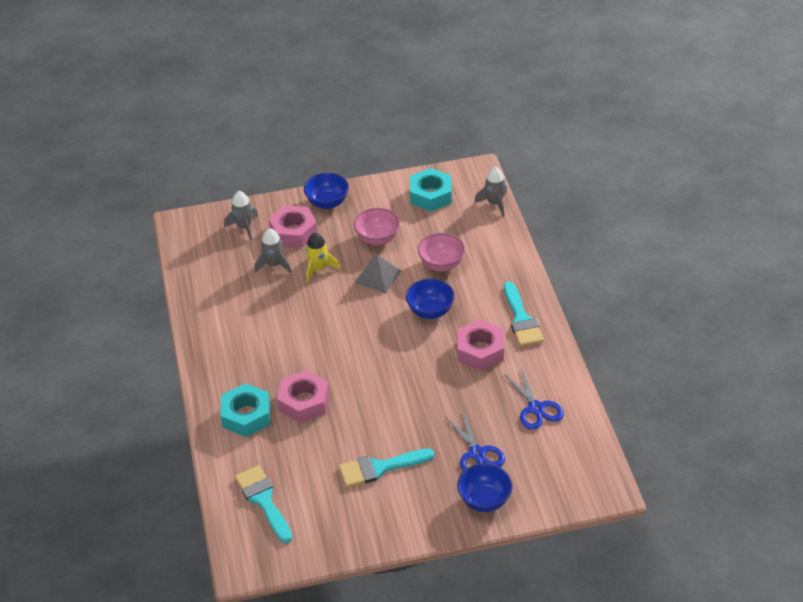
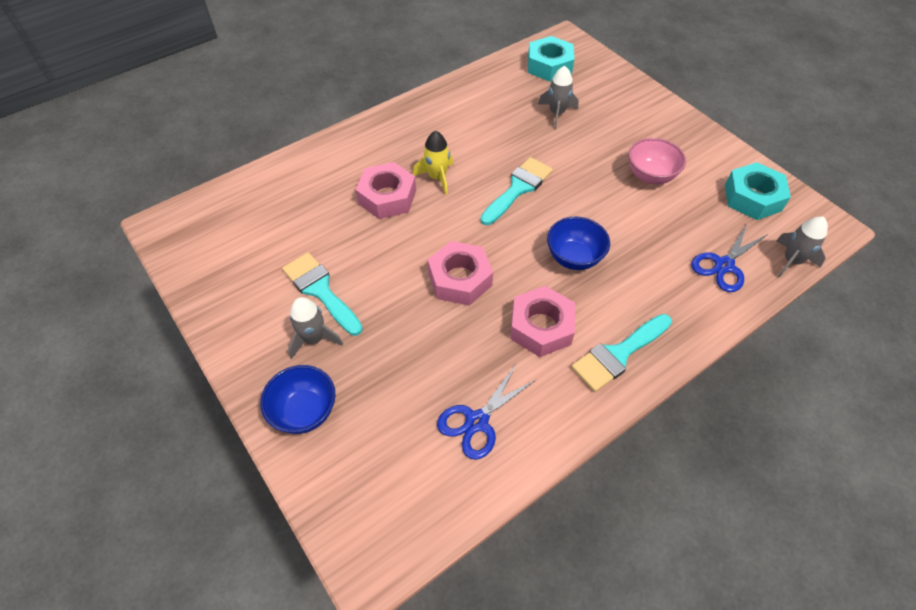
camera: 65 degrees right, 10 degrees up
(244, 227) = (591, 77): grey rocket -> grey rocket (314, 339)
(246, 415) = (351, 162): turquoise nut -> turquoise nut (549, 65)
(263, 500) = (247, 211): turquoise brush -> turquoise brush (518, 188)
(293, 232) = (610, 111): pink nut -> pink nut (460, 279)
(318, 269) = (573, 146): yellow rocket -> yellow rocket (437, 177)
(327, 203) = (670, 121): blue bowl -> none
(378, 276) = (595, 195): grey pyramid -> none
(441, 264) = (653, 243): pink bowl -> none
(477, 453) = (376, 378): blue scissors -> blue scissors (724, 265)

